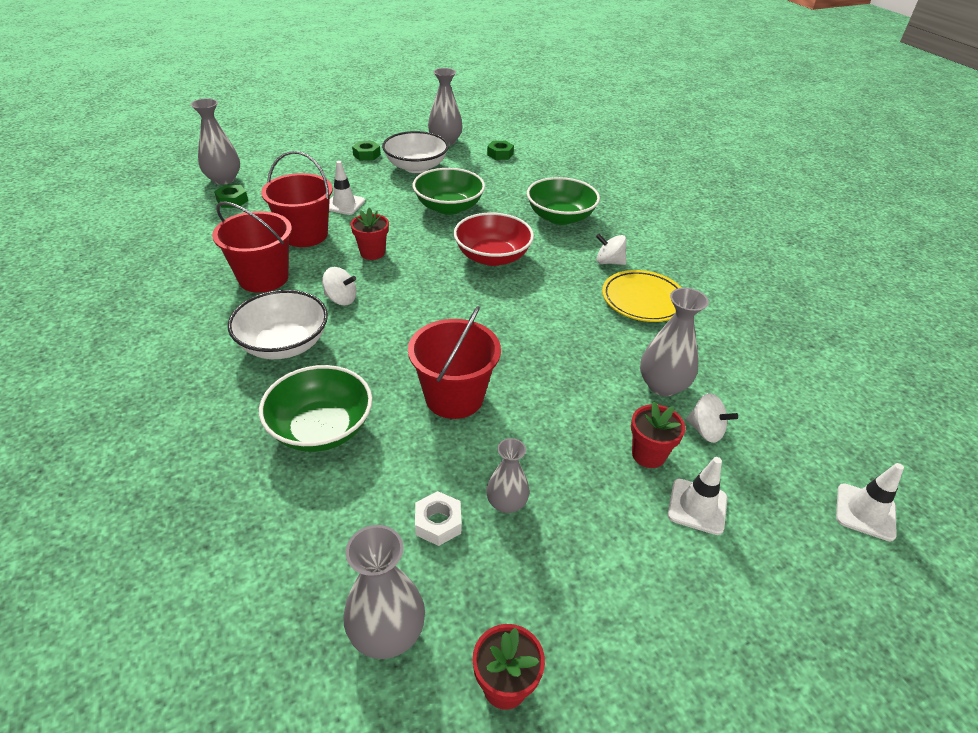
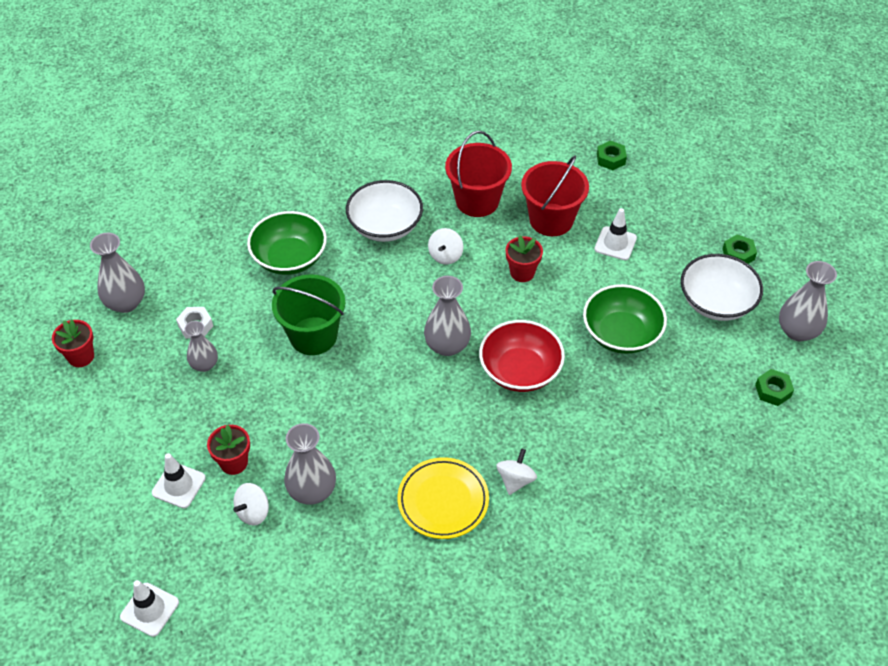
camera: 95 degrees right, 10 degrees up
(223, 179) = (654, 145): grey vase -> grey vase (447, 345)
(454, 397) = (313, 336): red bucket -> green bucket
(560, 217) = (611, 443): green bowl -> none

